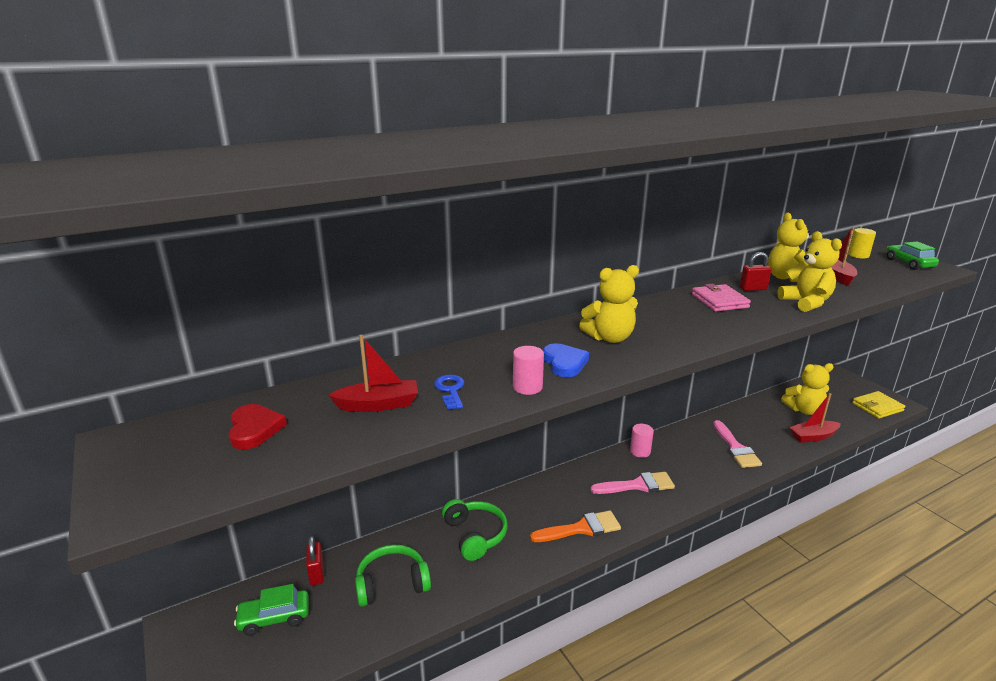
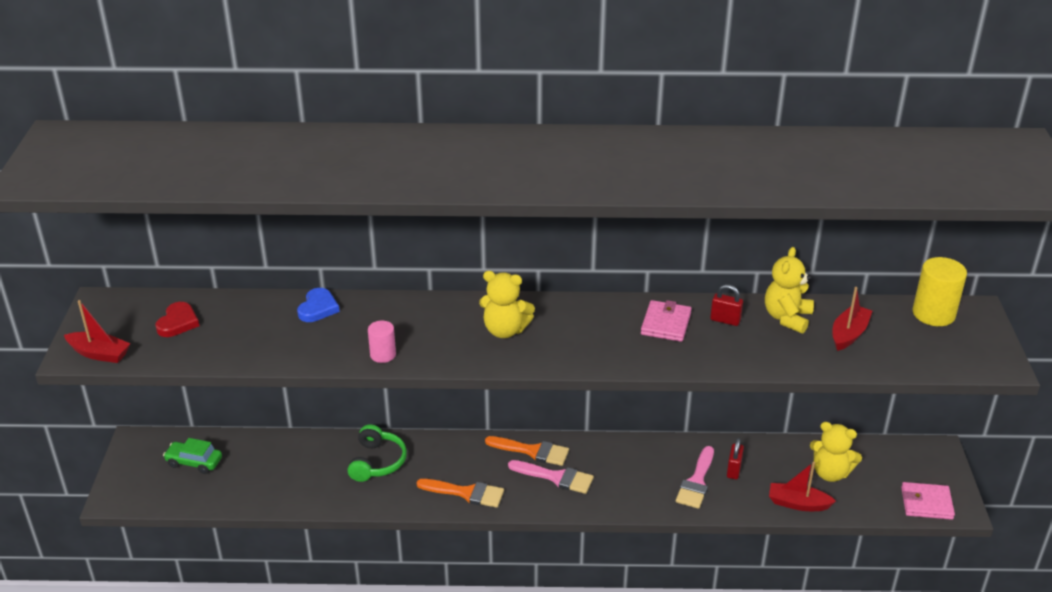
camera: 30 degrees right, 10 degrees up
(316, 574) = (241, 443): red padlock -> red padlock (733, 470)
(378, 405) = (268, 331): red boat -> red boat (99, 354)
(392, 584) = (286, 473): green headphones -> none
(450, 390) = (326, 337): blue key -> none
(564, 363) = (436, 343): blue heart -> blue heart (318, 308)
(597, 473) = (532, 451): none -> orange brush
(640, 451) = (595, 447): pink cylinder -> none
(806, 303) = (750, 356): yellow teddy bear -> none
(858, 255) = (933, 314): yellow cylinder -> yellow cylinder, size x1.70
(877, 407) = (926, 503): yellow wallet -> pink wallet
(909, 263) = (973, 346): green car -> none

